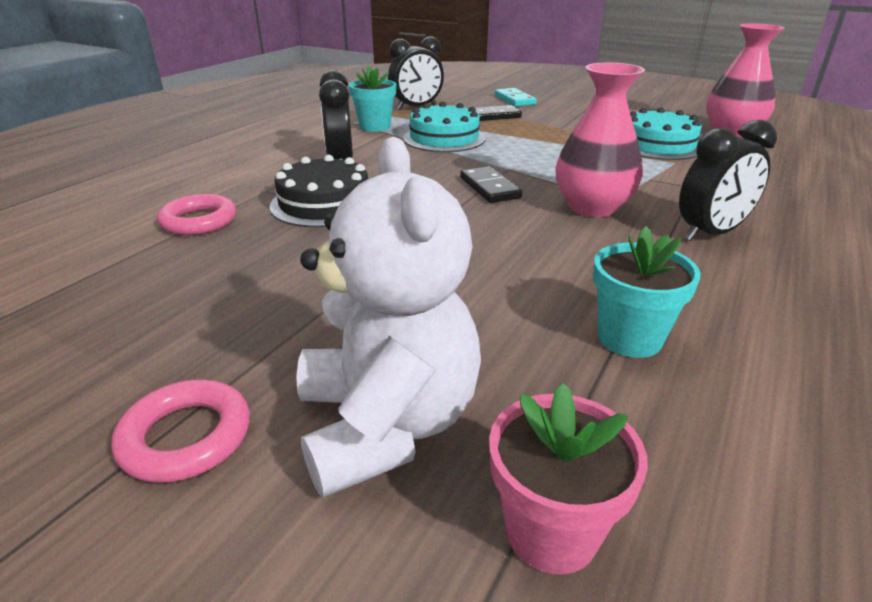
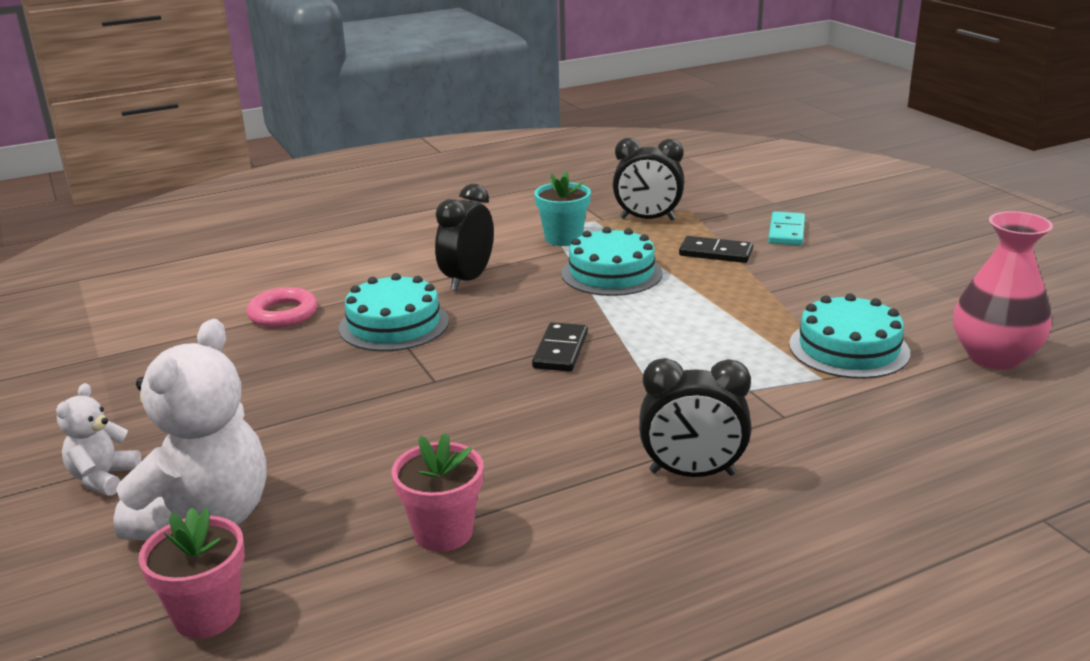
camera: 35 degrees right, 5 degrees down
(186, 437) = (103, 478): pink ring -> white teddy bear
(324, 203) = (394, 324): black cake -> turquoise cake
(592, 207) = (624, 404): pink vase -> none
(629, 338) = (443, 532): turquoise flower pot -> pink flower pot

